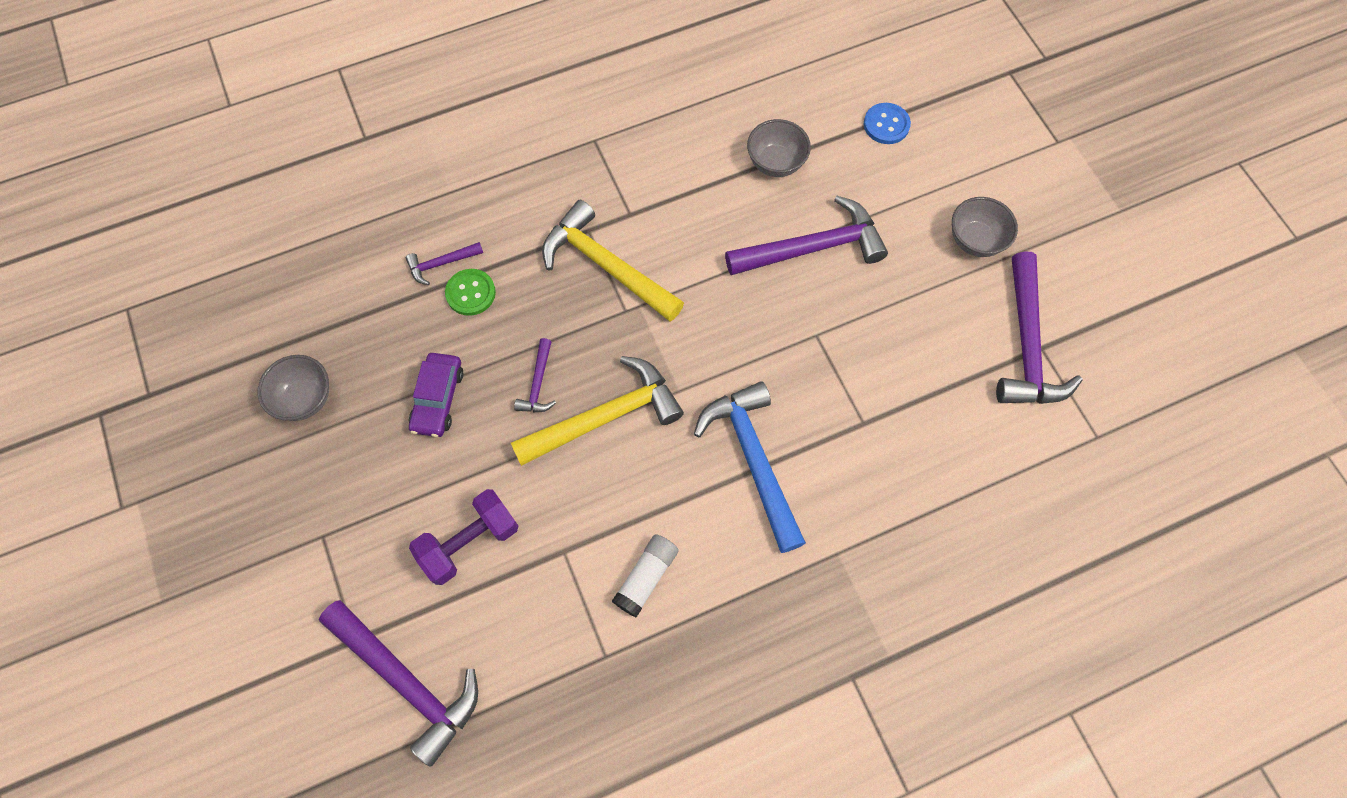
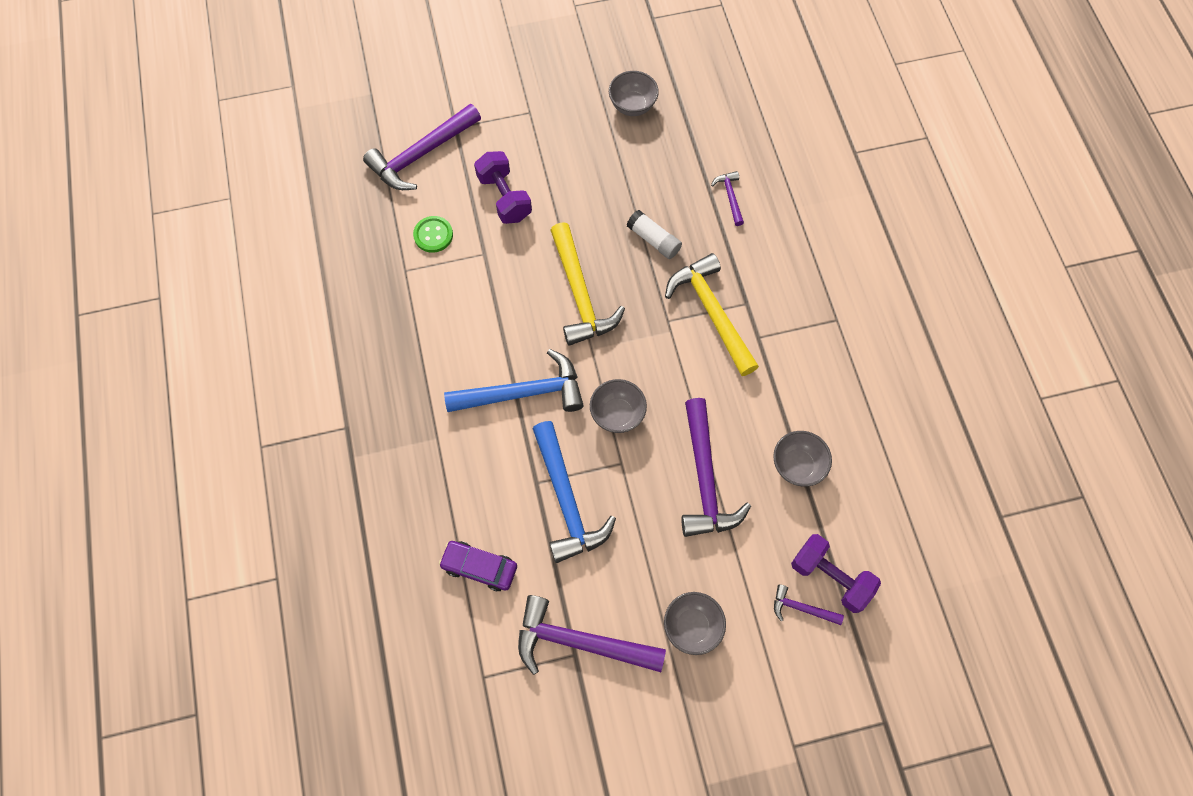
camera: 100 degrees right, 0 degrees up
(438, 399) = (616, 186): purple car -> purple car (479, 567)
(470, 293) = (701, 214): green button -> green button (433, 235)
(538, 384) = (616, 252): purple hammer -> purple hammer (801, 608)
(606, 265) = (711, 312): yellow hammer -> yellow hammer turned 75 degrees counterclockwise
(646, 577) = (452, 304): white glue stick -> white glue stick (653, 240)
(757, 348) = (617, 414): none -> grey bowl
(876, 385) = (567, 501): none -> blue hammer
(886, 125) = (830, 577): blue button -> purple dumbbell

